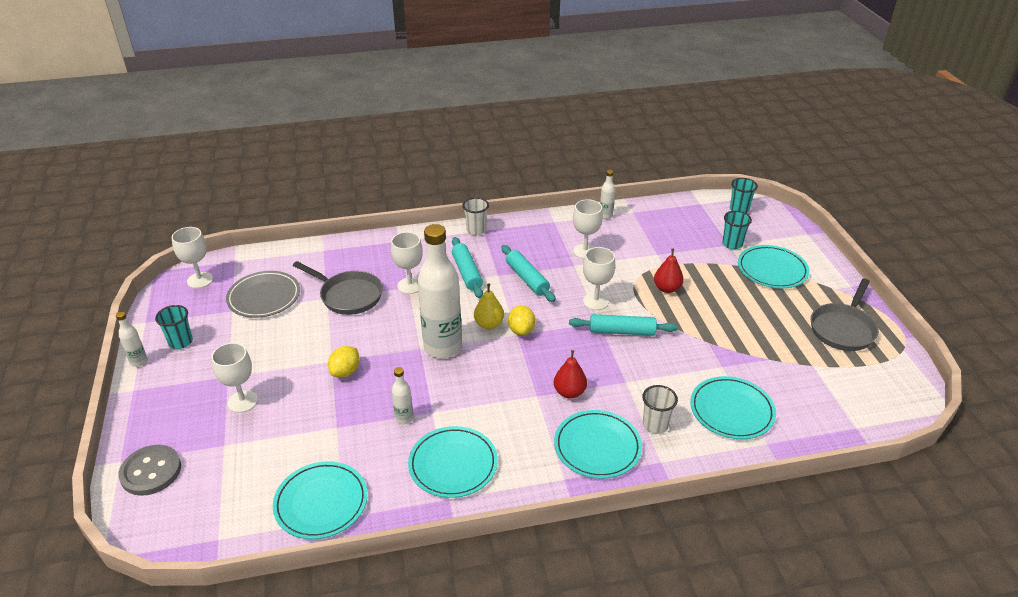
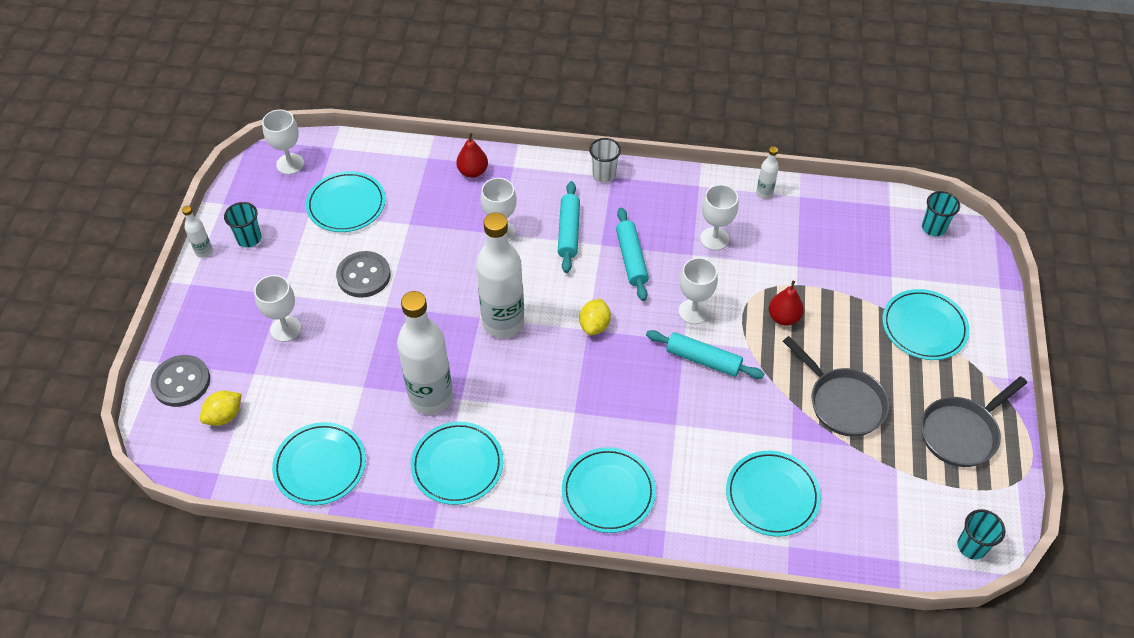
camera: 20 degrees right, 15 degrees up
(264, 297) = (346, 205): grey plate -> turquoise plate
(301, 344) = (363, 276): none -> grey button
(345, 372) = (394, 323): yellow lemon -> yellow lemon (224, 416)
(348, 296) = (432, 227): grey pan -> grey pan (842, 402)
(404, 418) = (431, 397): white bottle -> white bottle, size x2.31
(489, 324) = (563, 307): yellow pear -> none
(569, 392) = (610, 419): red pear -> red pear (473, 172)
(655, 425) = (681, 486): white cup -> none
(732, 244) = (896, 276): turquoise cup -> turquoise cup (971, 546)

